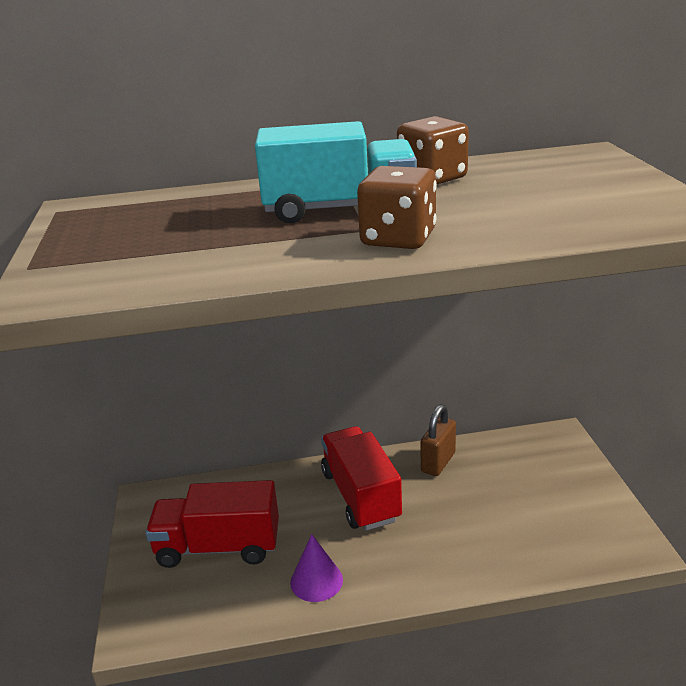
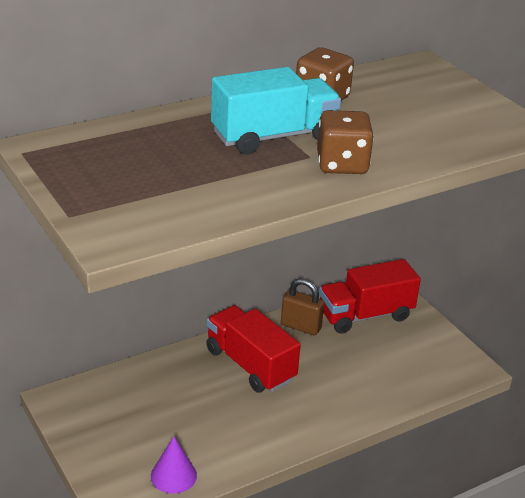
camera: 25 degrees left, 5 degrees up
(218, 547) = (151, 428): red truck -> red truck (365, 315)
(316, 581) = (249, 438): purple cone -> purple cone (173, 475)
(438, 462) = (301, 326): brown padlock -> brown padlock turned 75 degrees counterclockwise

